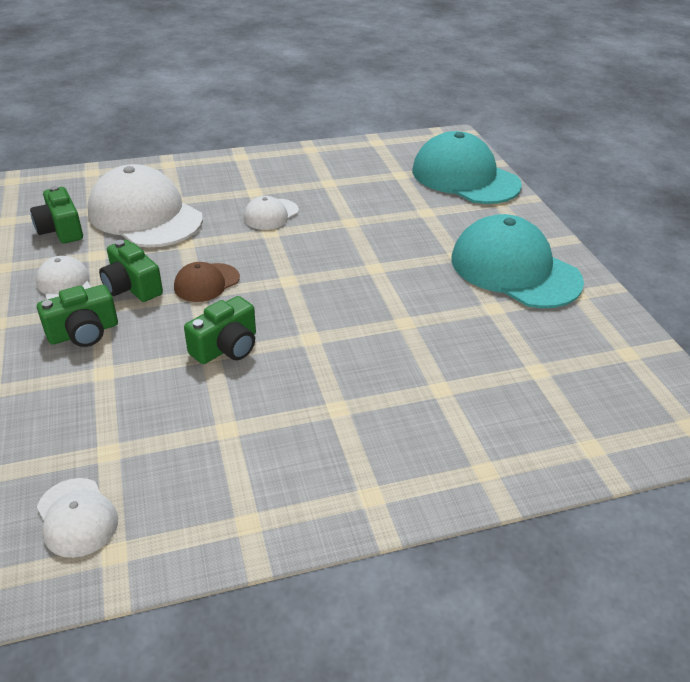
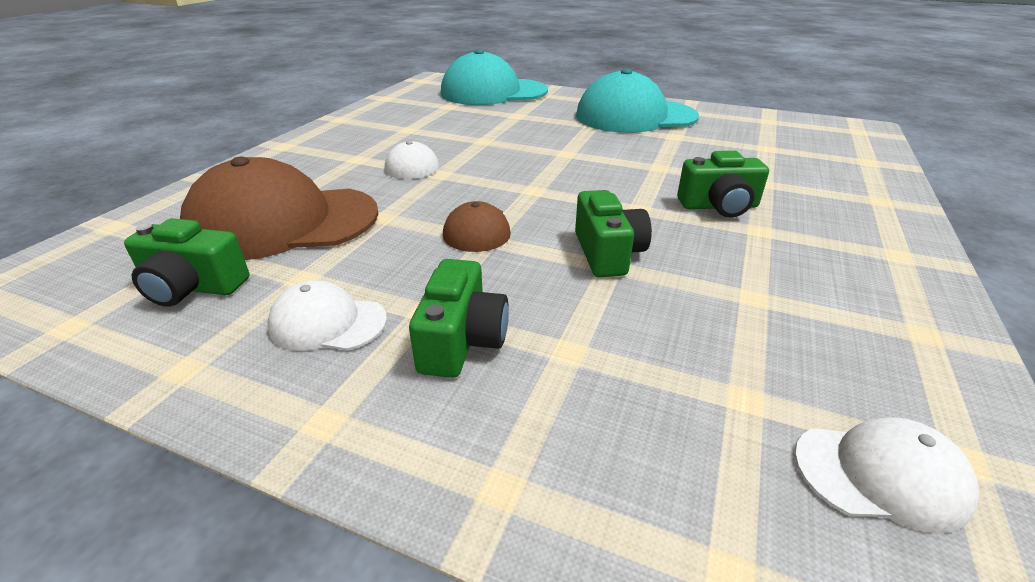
camera: 50 degrees left, 5 degrees down
(132, 287) = (414, 274): green camera -> green camera (719, 206)
(145, 215) = (283, 222): white cap -> brown cap

